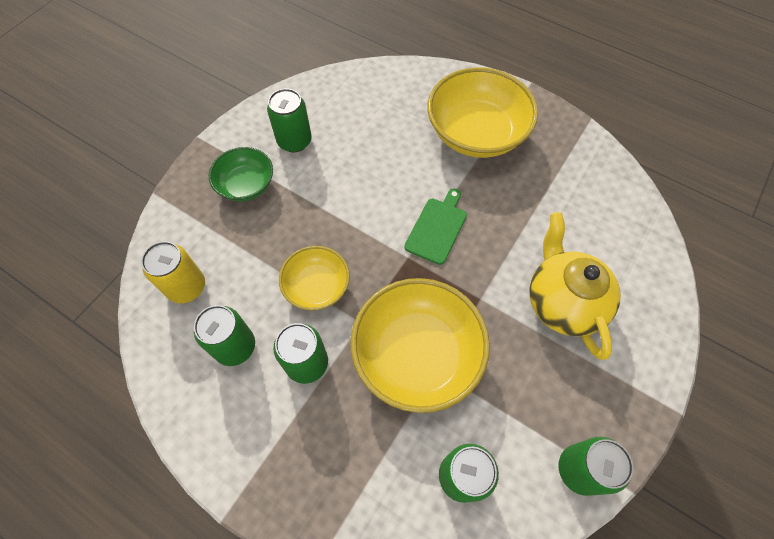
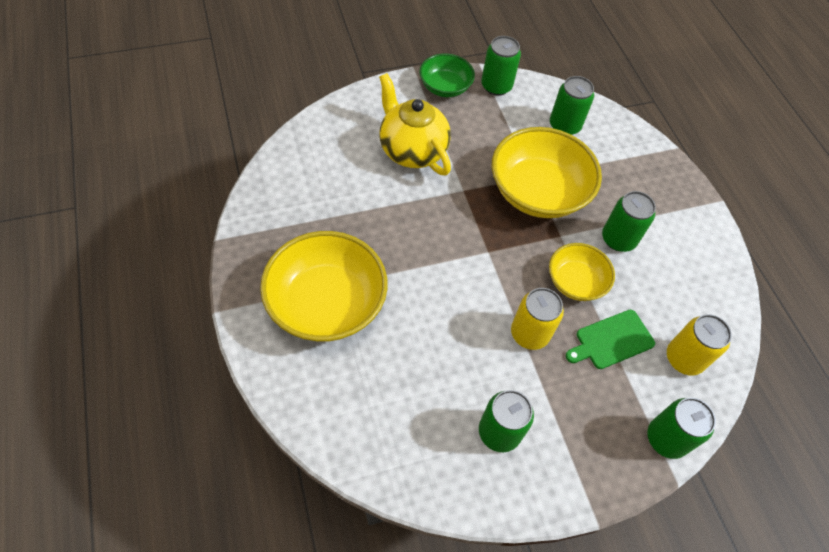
camera: 145 degrees left, 5 degrees down
(235, 346) = (665, 285): green can -> green can (666, 439)
(246, 185) = (579, 418): green bowl -> green bowl (445, 87)
(322, 216) = (529, 333): none -> yellow can
(437, 228) = (445, 254): green cutting board -> green cutting board (611, 340)
(562, 302) = (412, 150): yellow teapot -> yellow teapot turned 120 degrees clockwise

